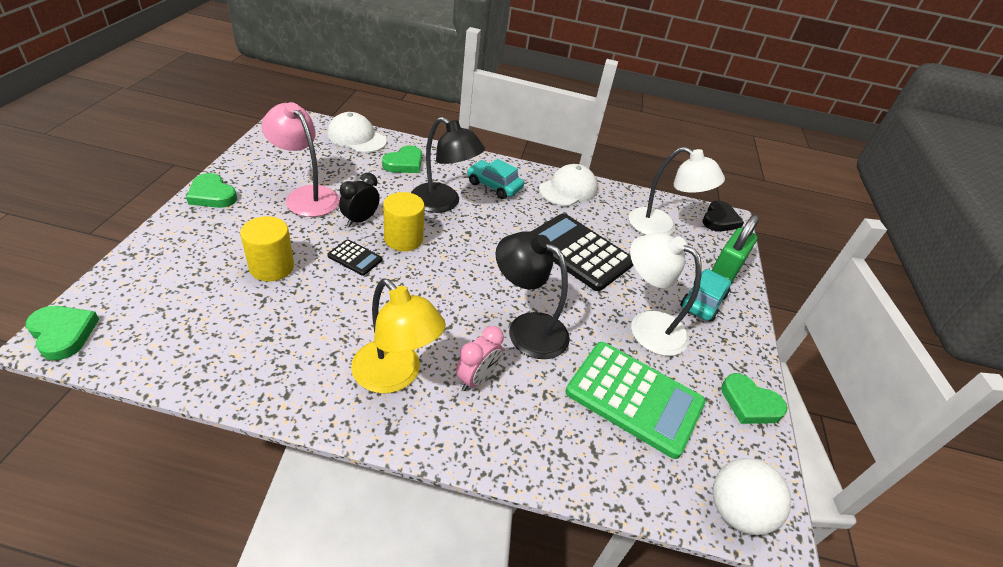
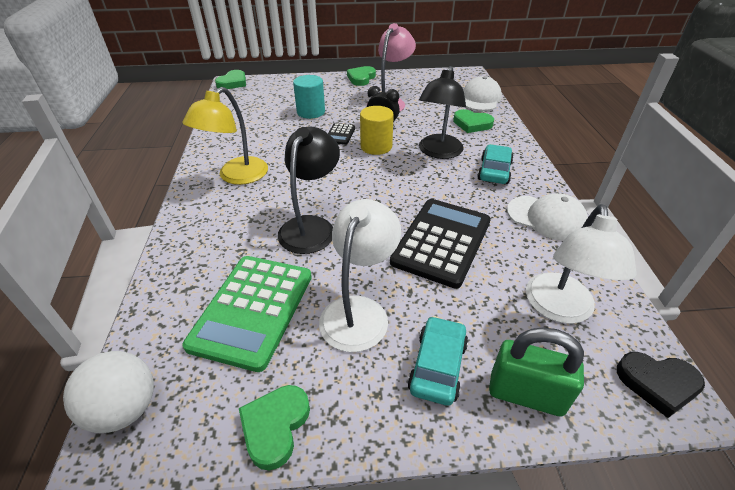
camera: 80 degrees right, 0 degrees up
(272, 267) = (311, 112): yellow cylinder -> turquoise cylinder
(476, 379) = (245, 211): pink clock -> none
(703, 301) = (437, 366): turquoise car -> turquoise car turned 90 degrees counterclockwise

